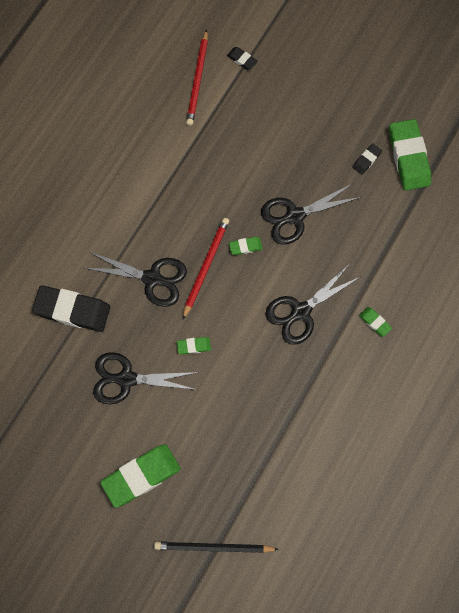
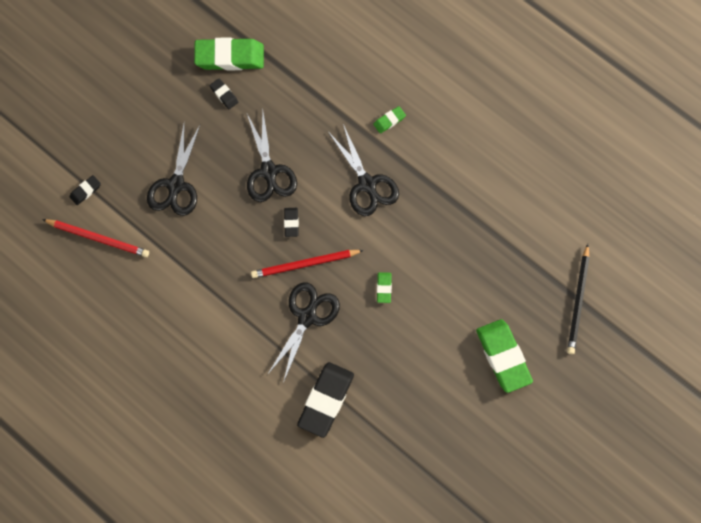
camera: 80 degrees left, 0 degrees up
(126, 379) = (406, 357): black scissors -> black scissors (176, 185)
(205, 267) = (305, 264): red pencil -> red pencil turned 45 degrees counterclockwise
(245, 247) = (291, 223): green eraser -> black eraser

